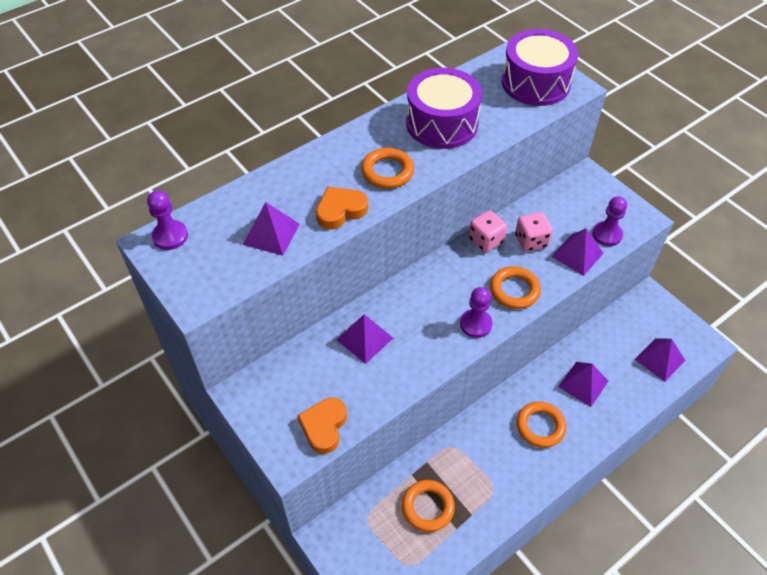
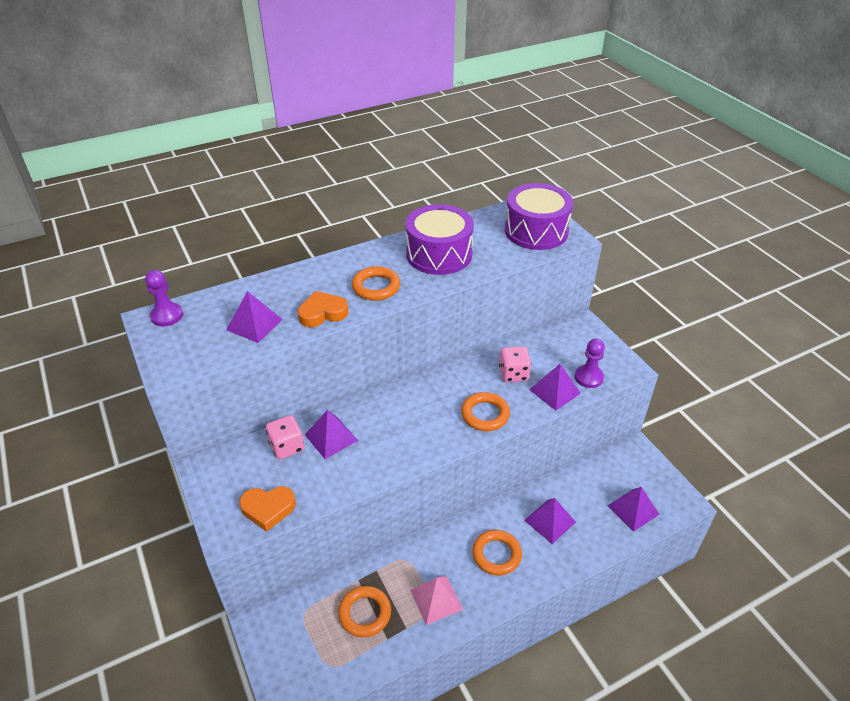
camera: 10 degrees right, 10 degrees down
(324, 426) = (268, 509): orange heart -> orange heart turned 120 degrees counterclockwise
(475, 324) = (439, 439): purple pawn -> none
(486, 240) = (470, 368): pink dice -> pink dice (287, 447)
(493, 481) = (436, 599): none -> pink pyramid

